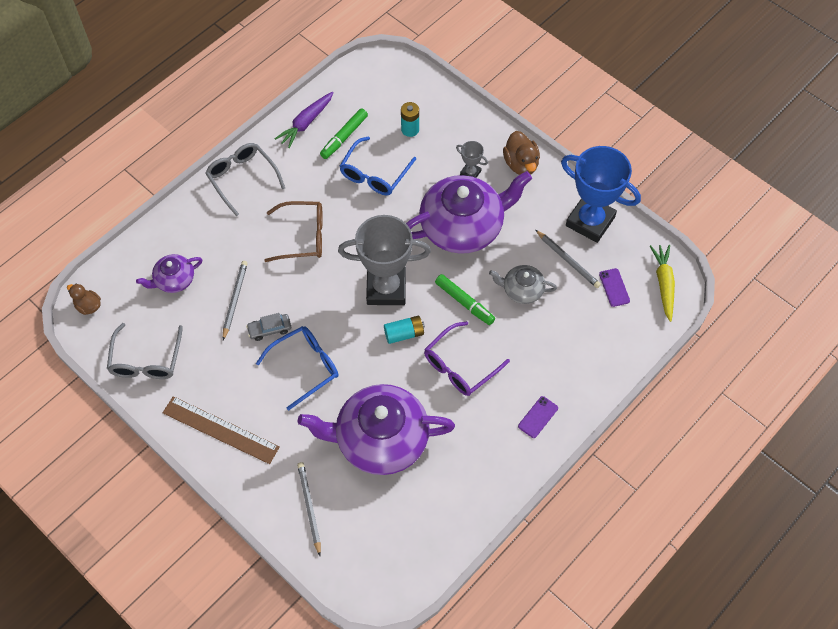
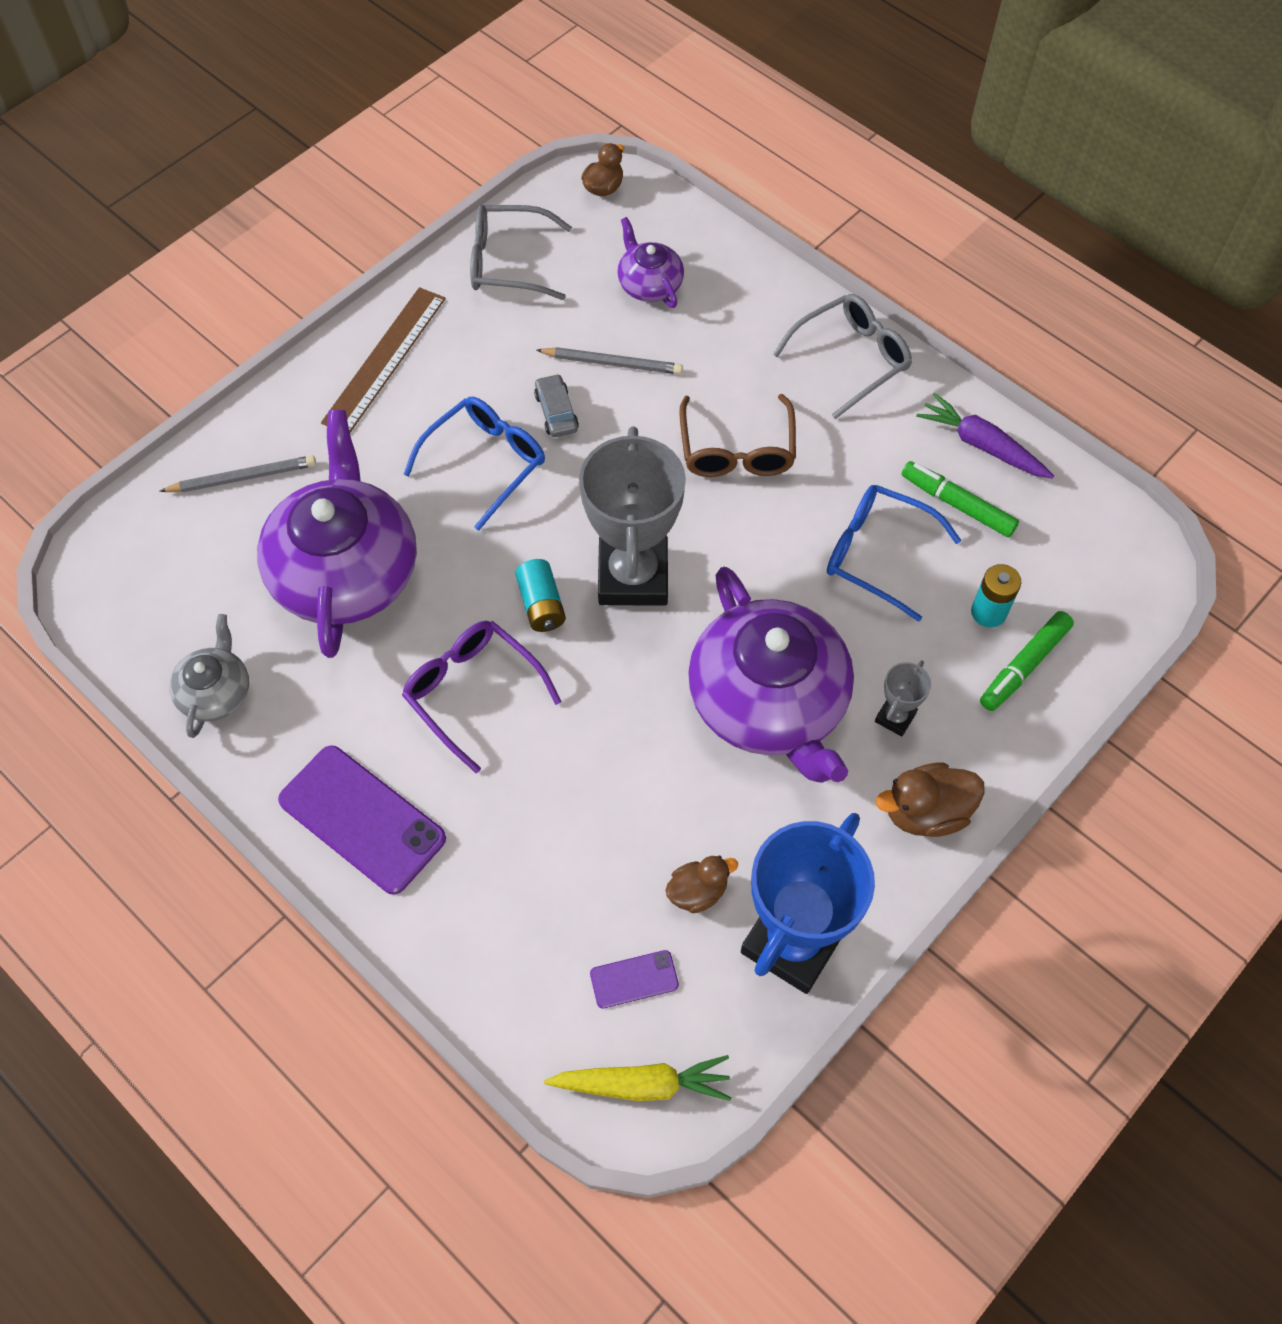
camera: 90 degrees right, 0 degrees up
(305, 367) = (485, 463): blue glasses -> blue glasses turned 105 degrees counterclockwise
(464, 302) = (602, 701): green marker -> green marker (1023, 666)
(522, 290) = (629, 802): grey teapot -> grey teapot (216, 692)
(538, 417) = (362, 819): purple phone -> purple phone, size x2.07
(568, 260) = (697, 892): grey pencil -> brown duck

